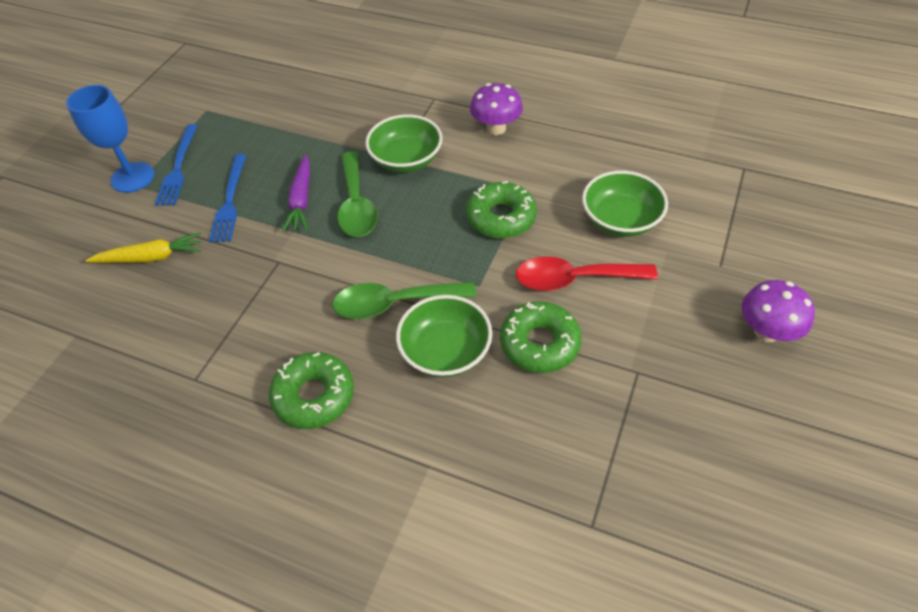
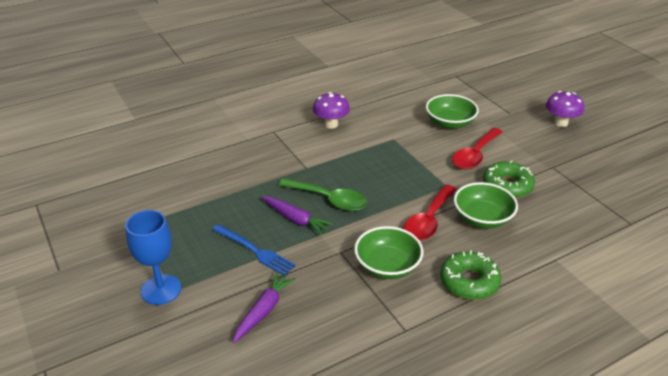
camera: 55 degrees left, 15 degrees down
(151, 257) = (264, 310): yellow carrot -> purple carrot
(178, 168) = (184, 262): blue fork -> none
(394, 304) = (428, 221): green spoon -> red spoon
(406, 159) = (314, 165): green bowl -> green bowl (387, 266)
(501, 217) = (404, 156): green donut -> none

